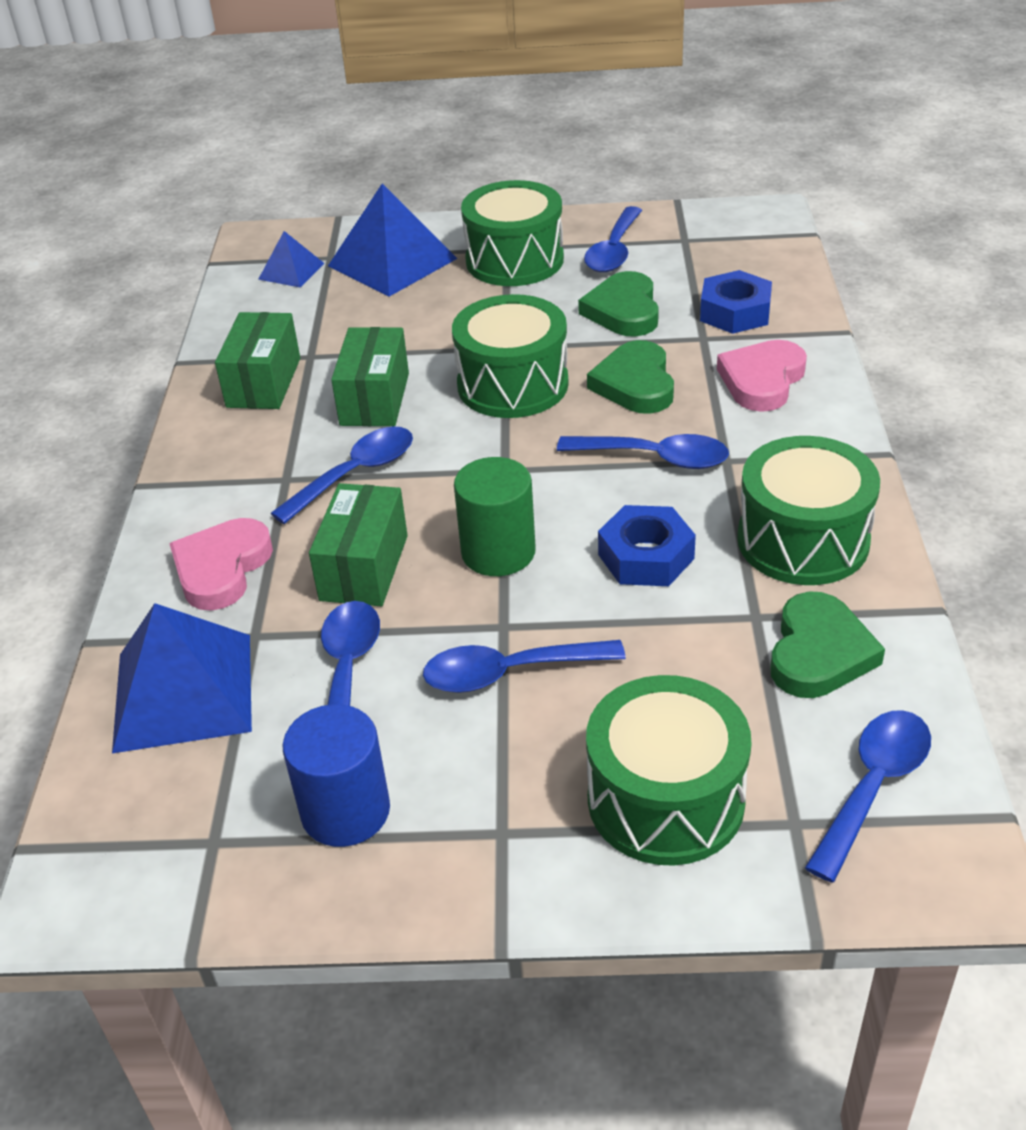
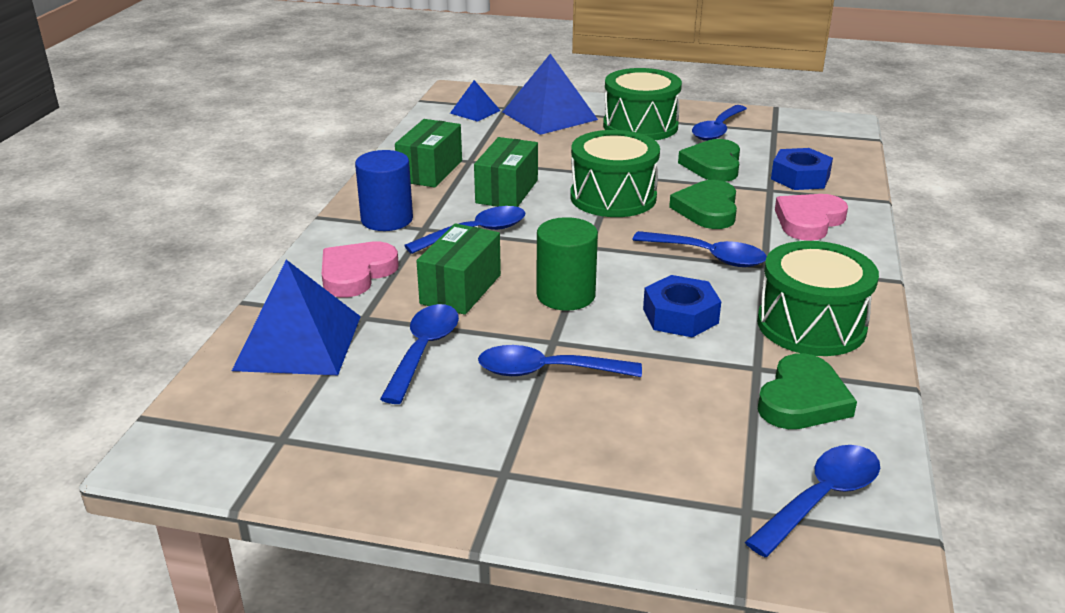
camera: 10 degrees right, 10 degrees down
(345, 811) = (388, 437): blue cylinder -> blue cylinder (387, 219)
(665, 799) = (643, 475): green drum -> none

